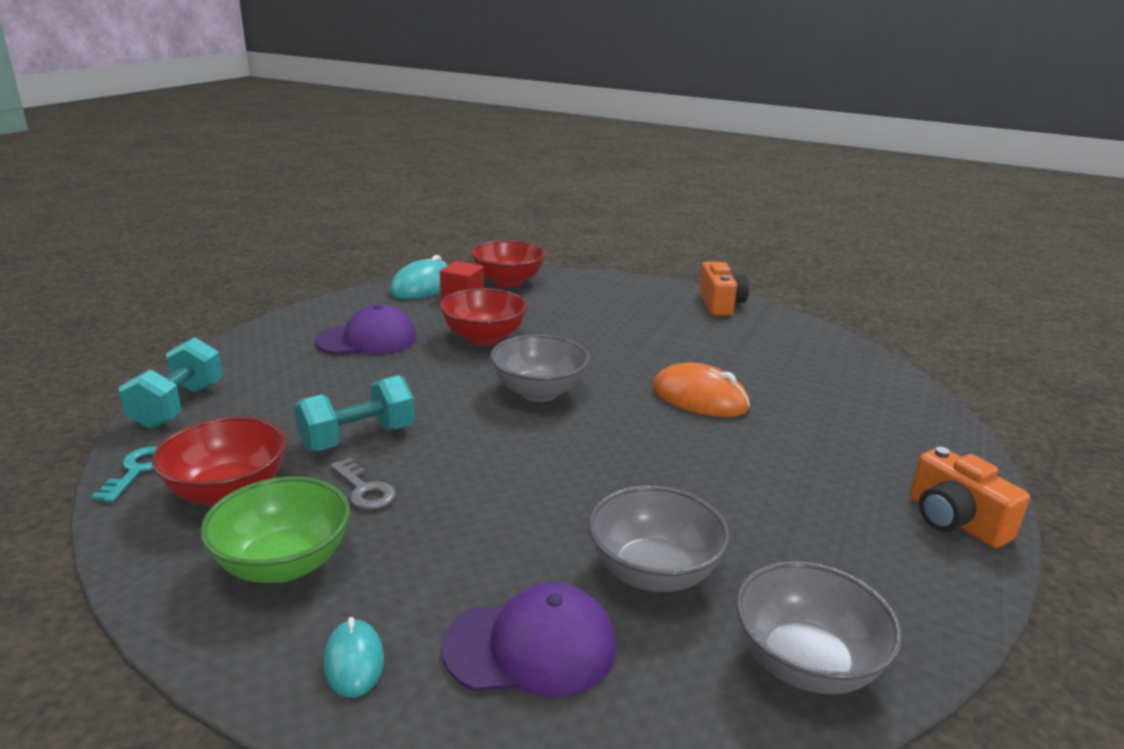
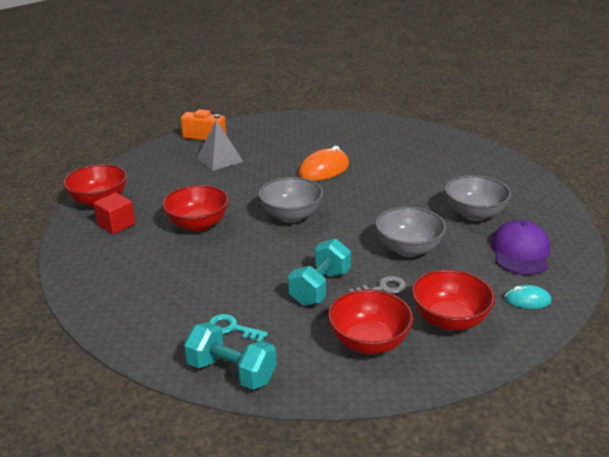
camera: 70 degrees left, 5 degrees up
(137, 470) = (327, 387): turquoise key -> turquoise key (232, 328)
(284, 564) = (449, 320): green bowl -> red bowl
(358, 438) = (320, 287): turquoise dumbbell -> turquoise dumbbell turned 45 degrees clockwise
(367, 339) = (165, 274): purple cap -> none
(423, 287) = (75, 240): turquoise mouse -> none
(662, 323) = (219, 159): none -> grey pyramid
(805, 664) = (533, 195): grey bowl -> grey bowl (408, 249)
(954, 521) = (451, 142): orange camera -> none

